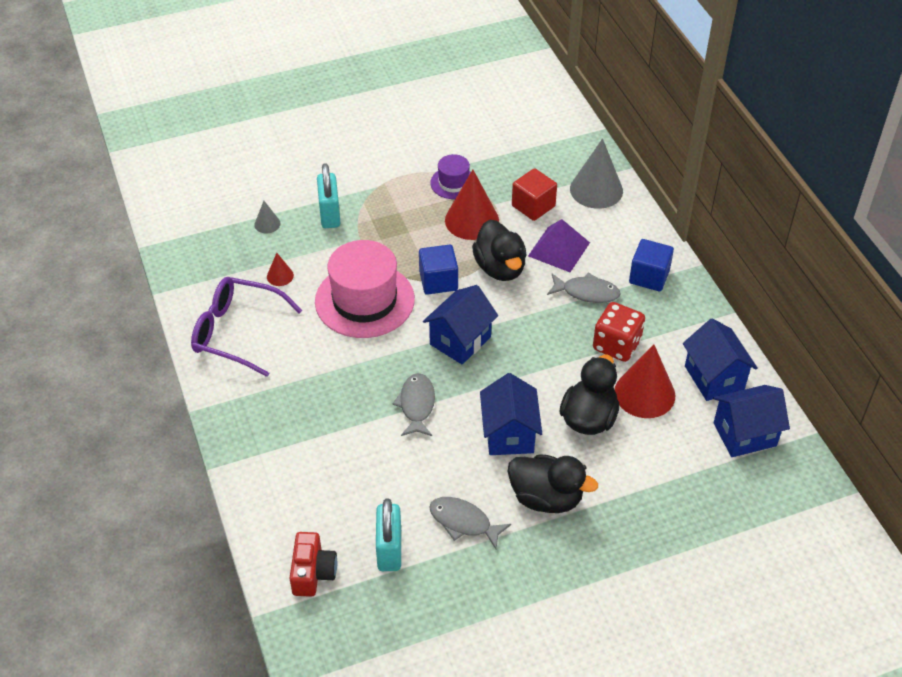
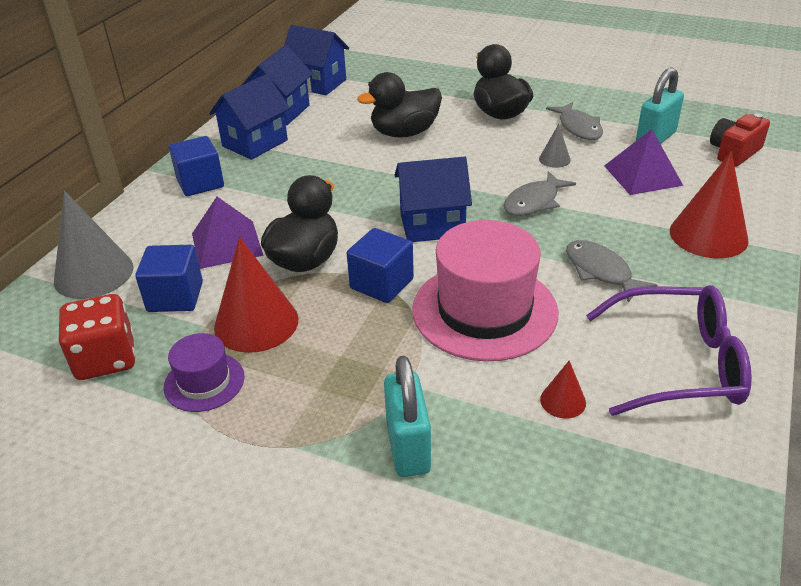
camera: 135 degrees left, 10 degrees down
(236, 332) = (679, 364): purple glasses -> purple glasses turned 60 degrees counterclockwise
(267, 224) = (513, 496): grey cone -> grey cone (554, 159)
(330, 214) = (408, 447): turquoise padlock -> turquoise padlock turned 45 degrees counterclockwise
(365, 488) = (642, 175): none -> purple pyramid
(509, 434) = (478, 152): blue house -> blue house (255, 143)
(533, 206) = (175, 297): red cube -> blue cube
(587, 292) = (267, 200): grey fish -> grey fish (600, 271)
(616, 345) = (310, 158): red dice -> red dice (105, 359)
(644, 393) = (342, 126): red cone -> red cone (708, 235)

